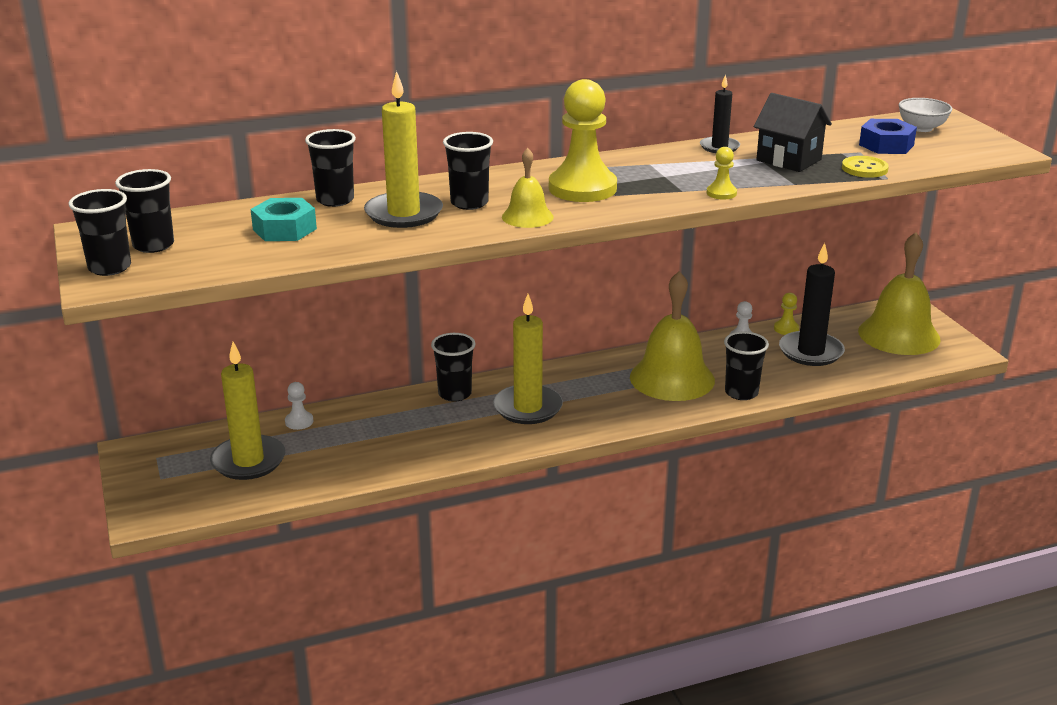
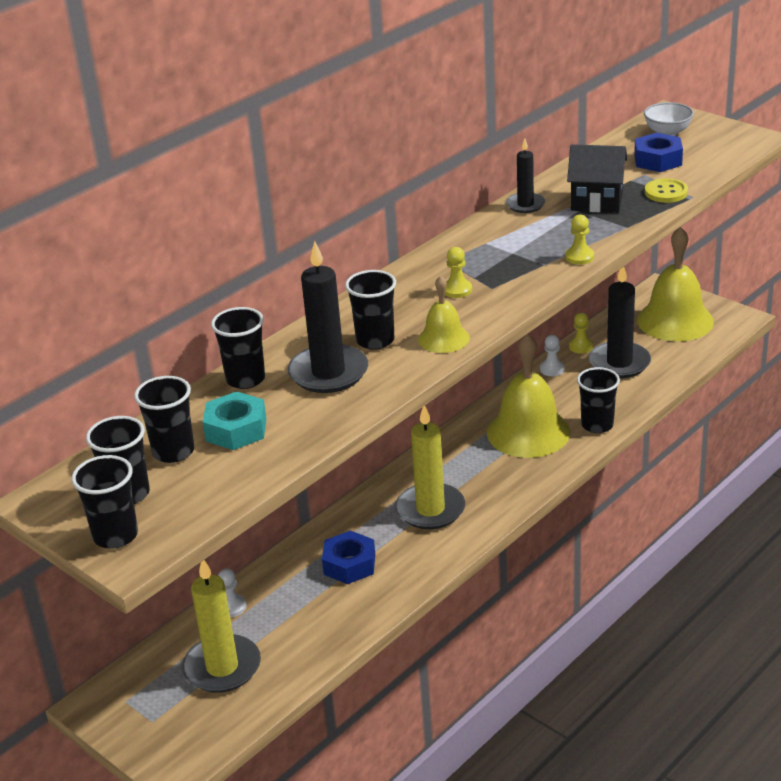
camera: 25 degrees left, 5 degrees up
(404, 213) = (328, 373): yellow candle -> black candle
(420, 424) = (349, 564): none -> blue nut
(455, 394) = (351, 520): black cup -> black cup (173, 452)
(582, 188) = (457, 290): yellow pawn -> yellow pawn, size x0.44

